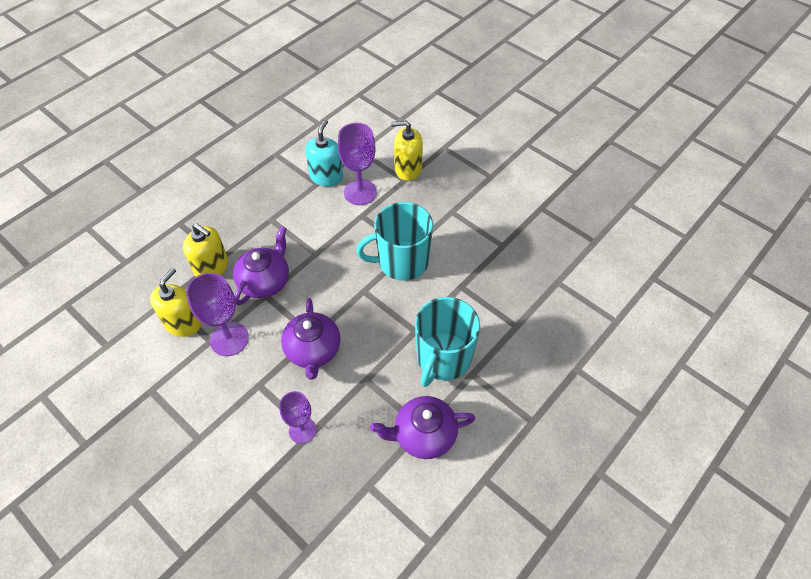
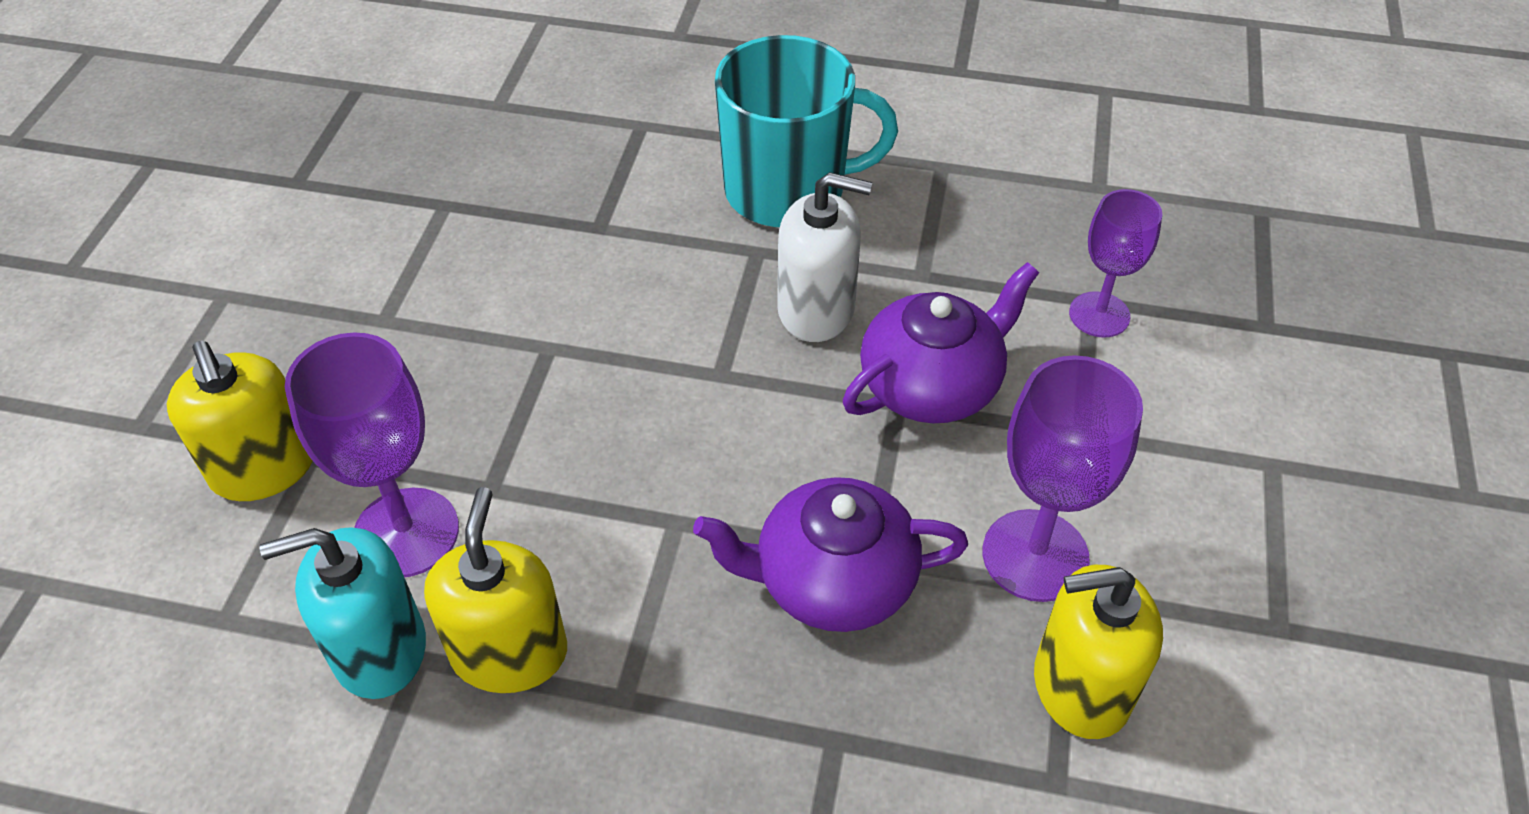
camera: 120 degrees left, 5 degrees down
(212, 267) = (880, 740): yellow soap dispenser -> yellow soap dispenser (509, 652)
(373, 334) = (816, 309): none -> white soap dispenser
(402, 261) = (594, 345): turquoise mug -> none
(423, 435) = (954, 159): purple teapot -> none

